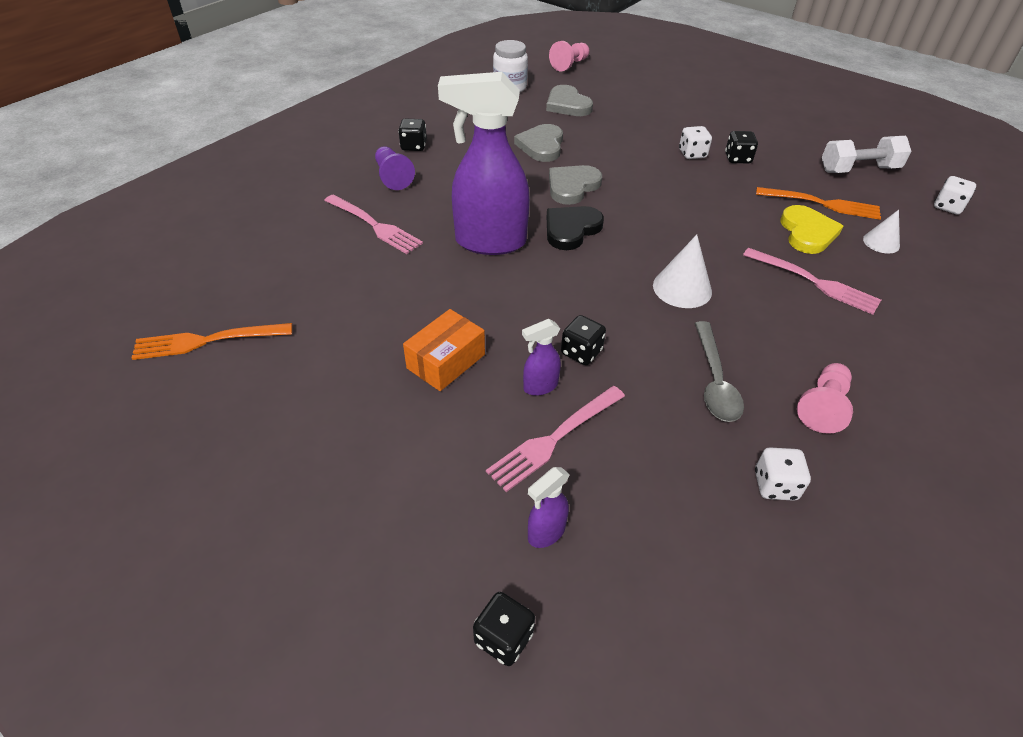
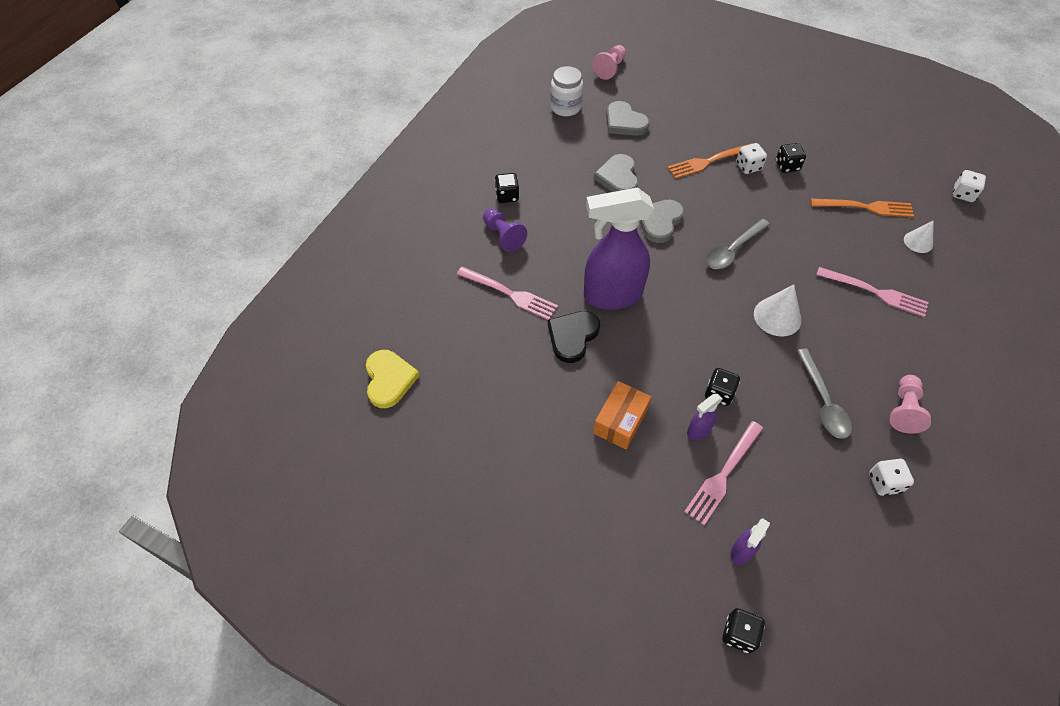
camera: 10 degrees left, 10 degrees up
(207, 341) = (427, 437): orange fork -> orange fork (709, 161)
(571, 229) = (673, 270): black heart -> black heart (572, 337)
(649, 221) = (733, 250): none -> grey spoon
(807, 233) = (860, 241): yellow heart -> yellow heart (389, 380)
(858, 169) = (887, 163): white dumbbell -> none

